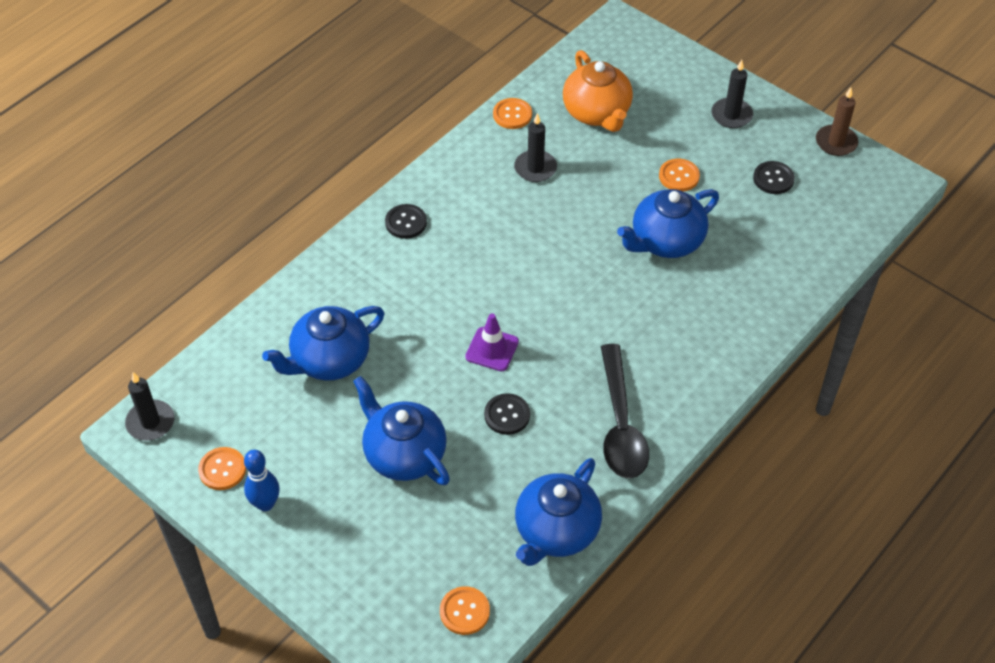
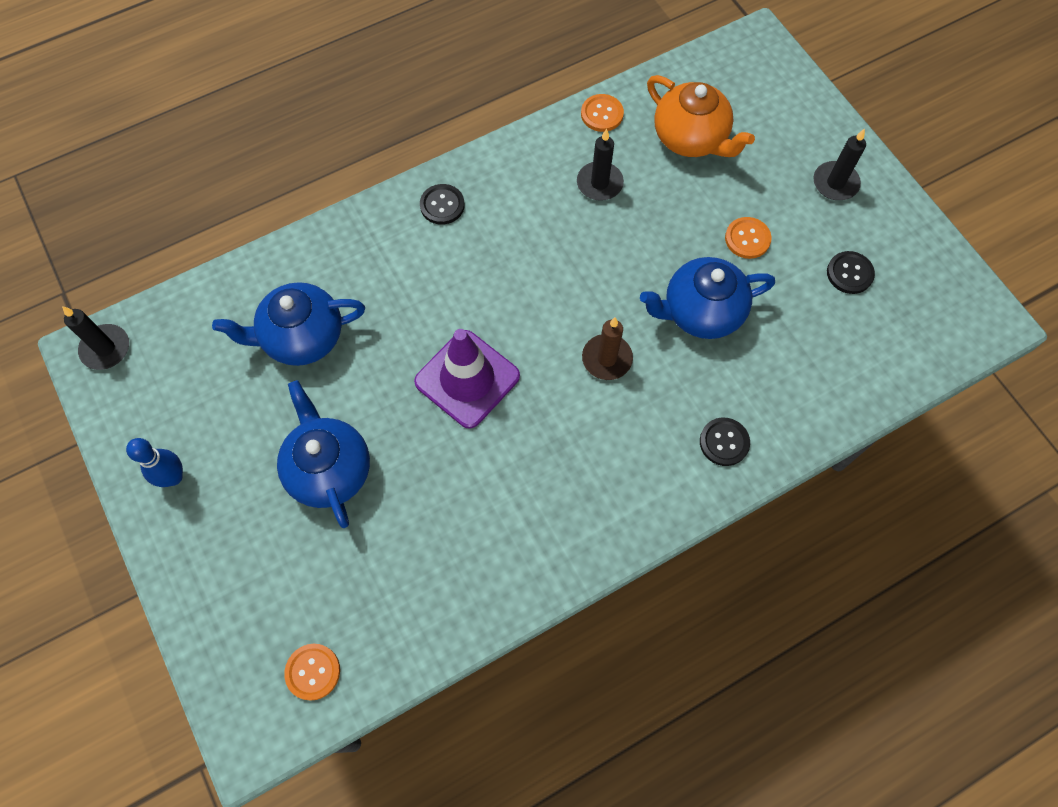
camera: 20 degrees right, 15 degrees up
(222, 469) = (149, 424): orange button -> none
(492, 349) = (467, 379): purple traffic cone -> purple traffic cone, size x1.69
(507, 415) = (450, 460): black button -> black button (724, 442)
(556, 531) = (443, 614): blue teapot -> none
(597, 113) = (691, 138): orange teapot -> orange teapot turned 45 degrees counterclockwise
(620, 425) = (562, 513): black spoon -> none
(836, 142) = (938, 250): brown candle -> brown candle (607, 358)

